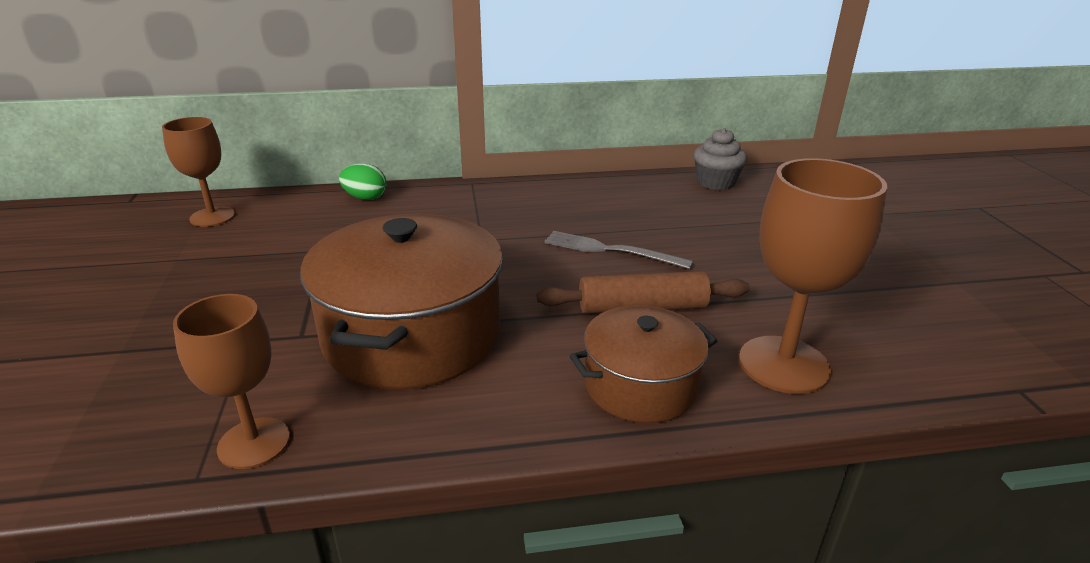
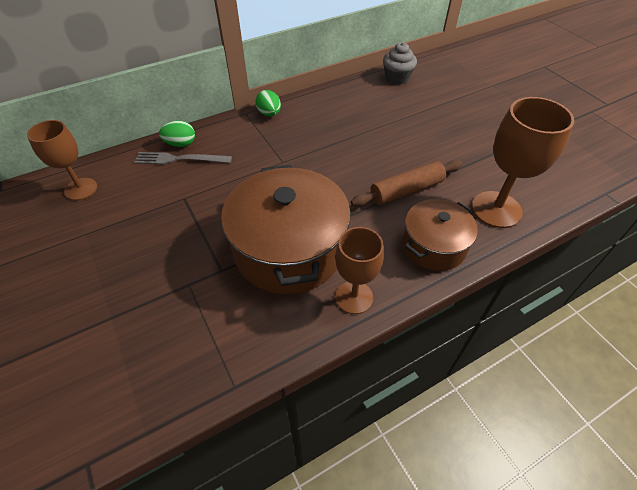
camera: 20 degrees left, 20 degrees up
(254, 443) = (250, 353): brown goblet -> brown goblet (354, 297)
(503, 189) = (269, 114): none -> green egg
(611, 250) = (366, 150): grey fork -> grey fork (179, 159)

